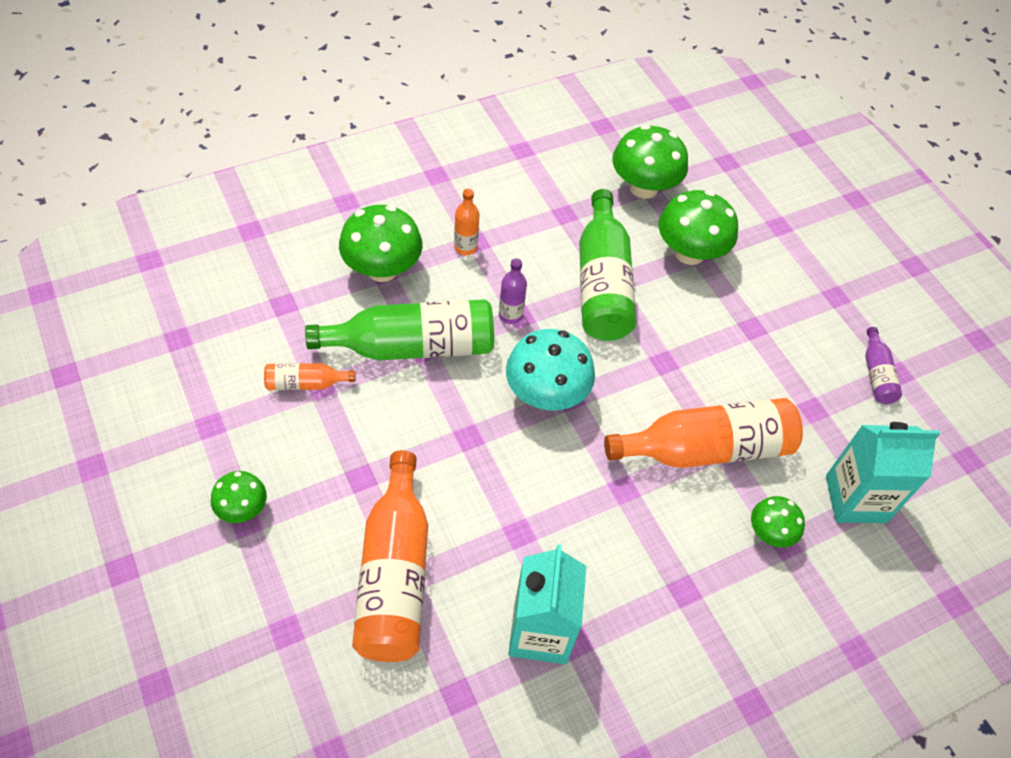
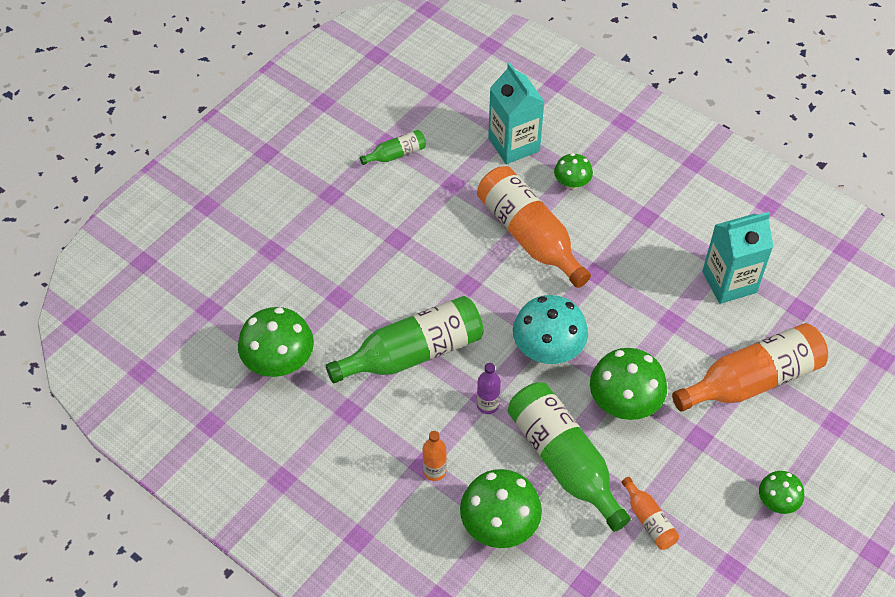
camera: 110 degrees left, 0 degrees up
(689, 253) = (341, 303): green mushroom -> green mushroom (624, 403)
(876, 374) = (396, 154): purple bottle -> green bottle

